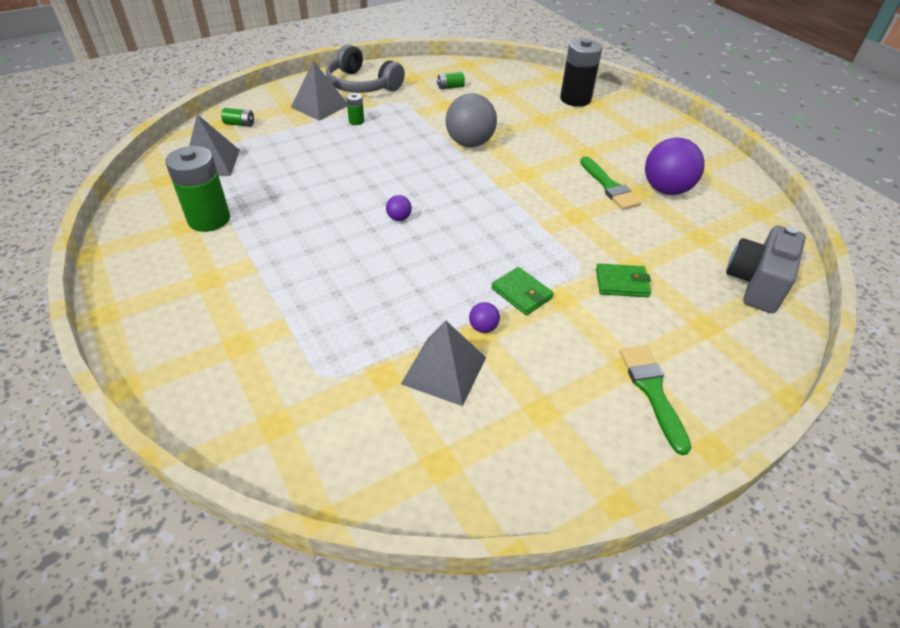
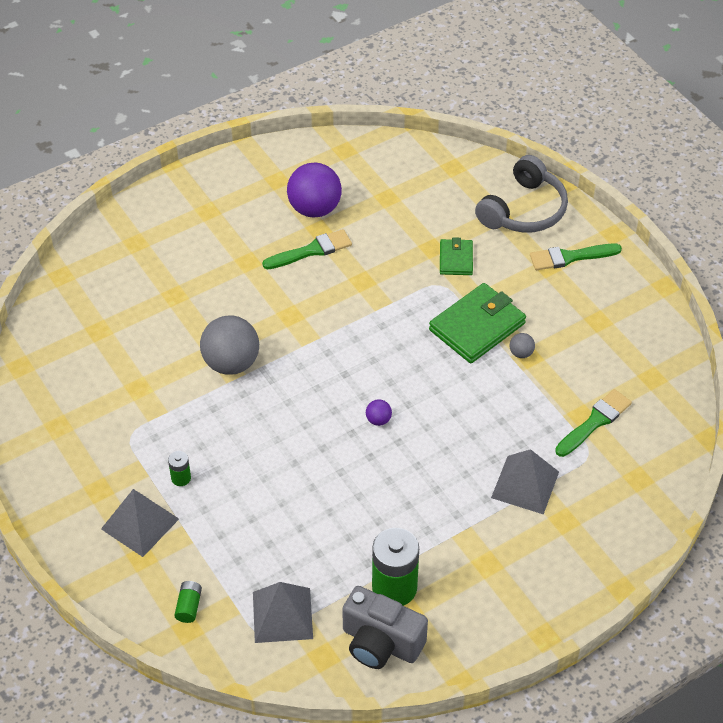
camera: 90 degrees left, 5 degrees up
(362, 85) = (79, 483): grey headphones -> grey headphones (523, 210)
(372, 388) = (595, 422): none -> green brush
(444, 370) = (570, 378): grey pyramid -> grey pyramid (525, 484)
(450, 87) = (89, 384): green battery -> none
(483, 327) = (521, 353): purple ball -> grey ball
(521, 293) = (477, 327): green wallet -> green wallet, size x1.80
(575, 99) = (126, 260): black battery -> none
(756, 284) = (446, 175): grey camera -> grey camera (381, 642)

